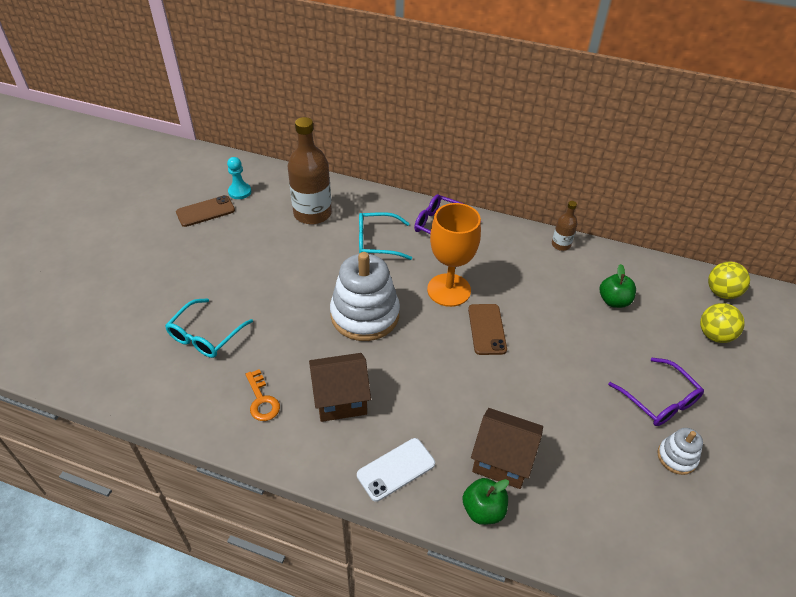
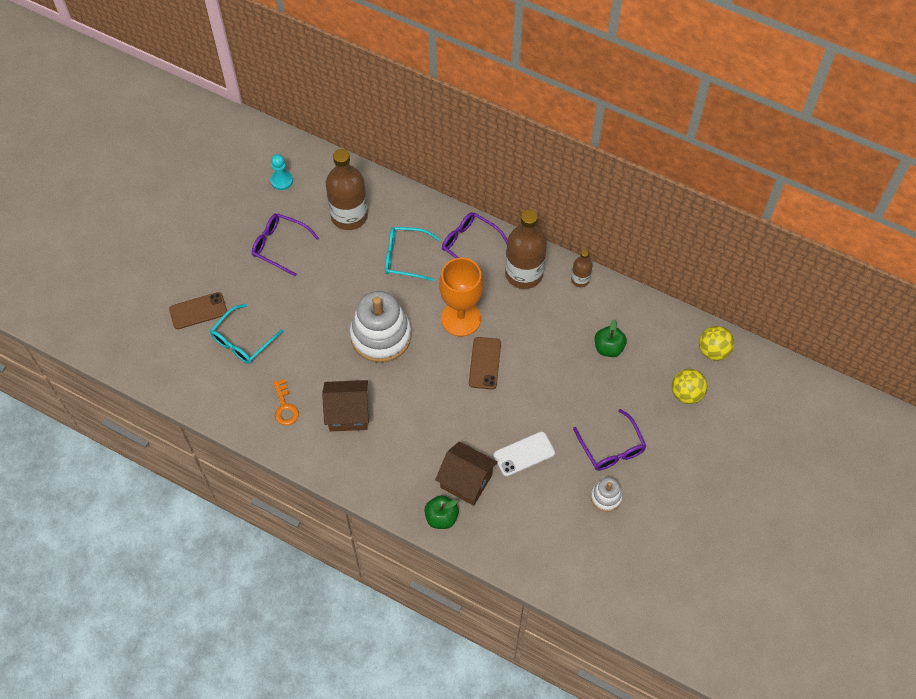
camera: 10 degrees right, 15 degrees up
(205, 211) = (248, 202): brown phone -> brown phone (198, 311)
(242, 244) = (280, 246): none -> purple glasses
(396, 469) = (382, 477): white phone -> white phone (524, 454)
(502, 245) = (524, 273): none -> brown bottle

